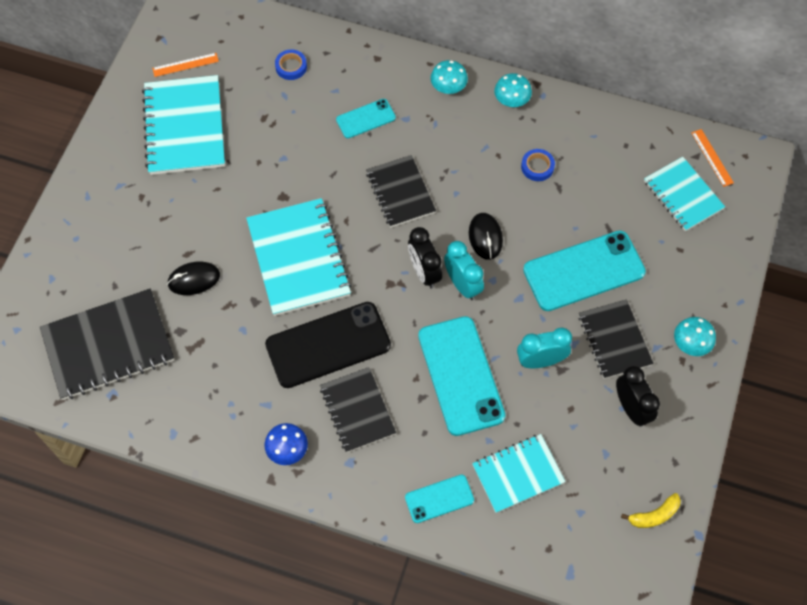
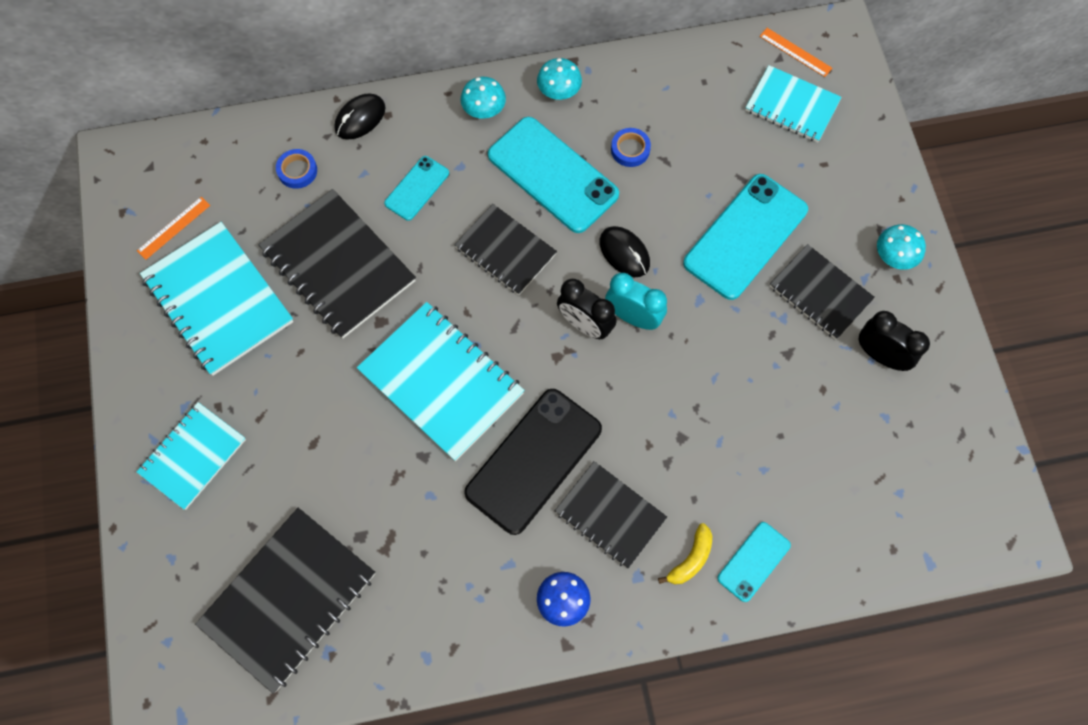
camera: 30 degrees left, 5 degrees up
(194, 279) = (339, 469): black mouse -> black mouse (360, 118)
(278, 144) = (338, 265): none -> black notebook
(460, 375) = (692, 416): turquoise phone -> turquoise phone (552, 175)
(518, 474) = (814, 488): turquoise notebook -> turquoise notebook (193, 456)
(540, 360) = (762, 355): turquoise clock -> none
(654, 515) = (970, 454): yellow banana -> yellow banana (691, 559)

